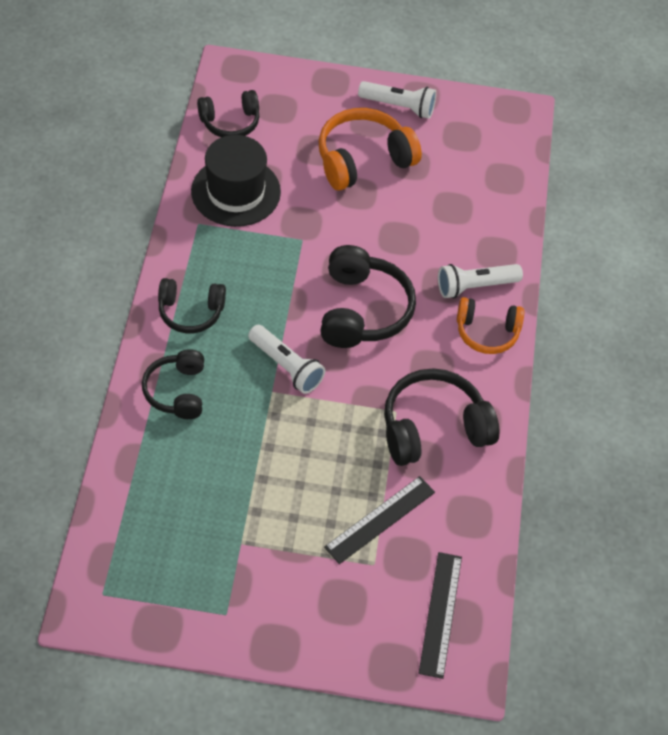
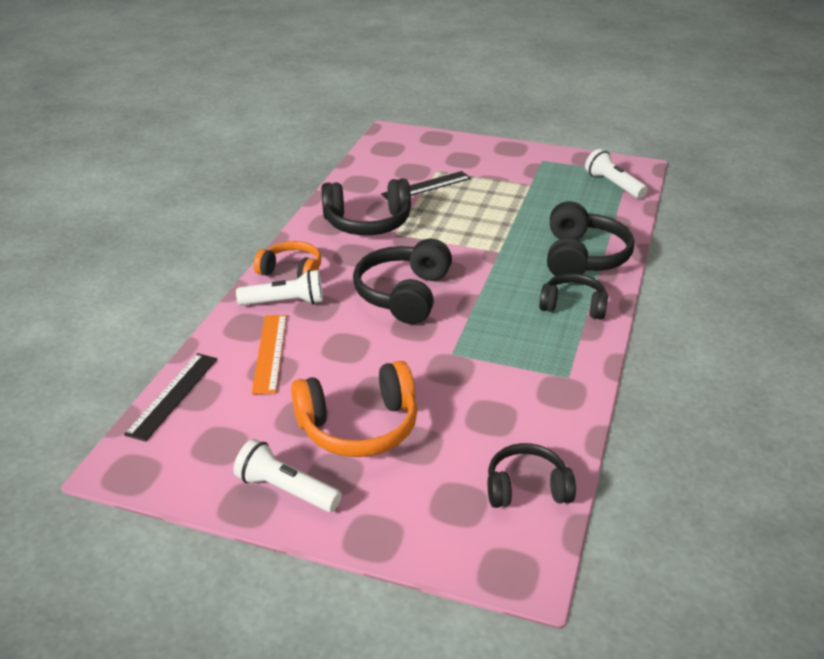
camera: 165 degrees left, 20 degrees down
(177, 391) = (583, 257): black headphones -> black headphones, size x1.56
(236, 191) = (523, 404): black hat -> none
(286, 366) = (484, 264): white flashlight -> white flashlight (613, 185)
(440, 614) = (398, 151): black ruler -> black ruler (172, 395)
(462, 224) = (270, 353): none -> orange ruler

